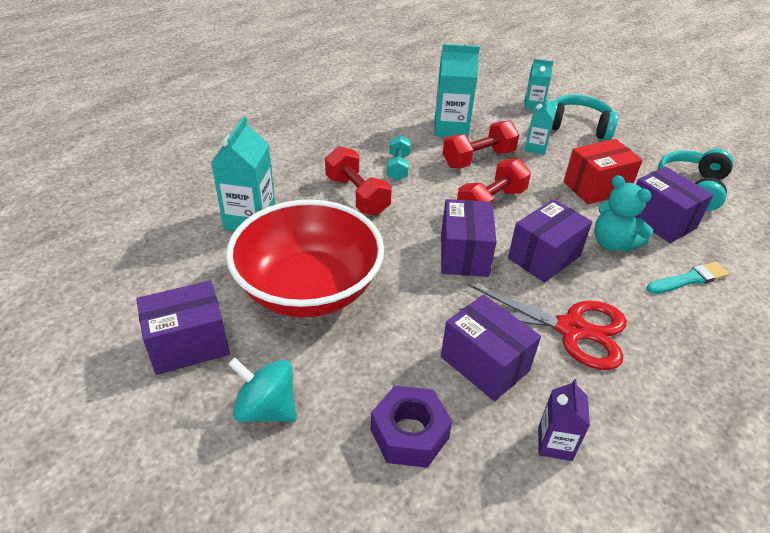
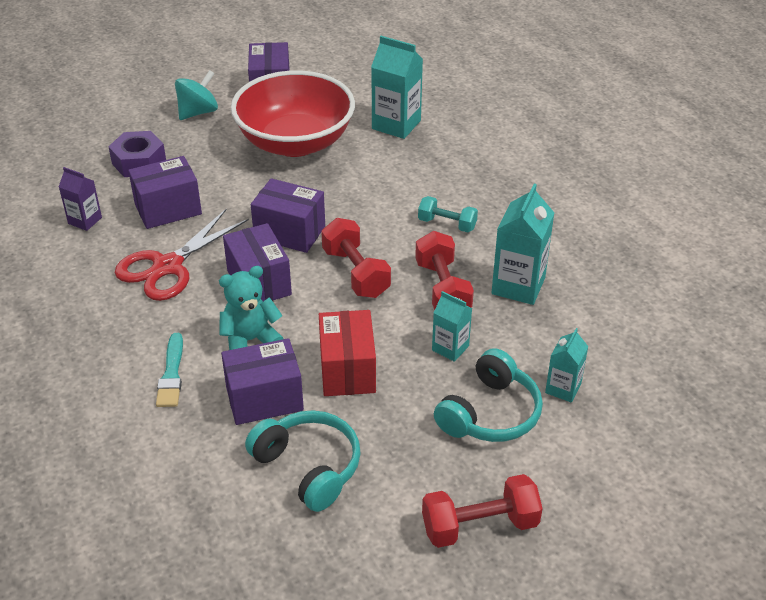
camera: 110 degrees right, 0 degrees up
(357, 195) = (407, 188): red dumbbell -> red dumbbell (480, 526)

